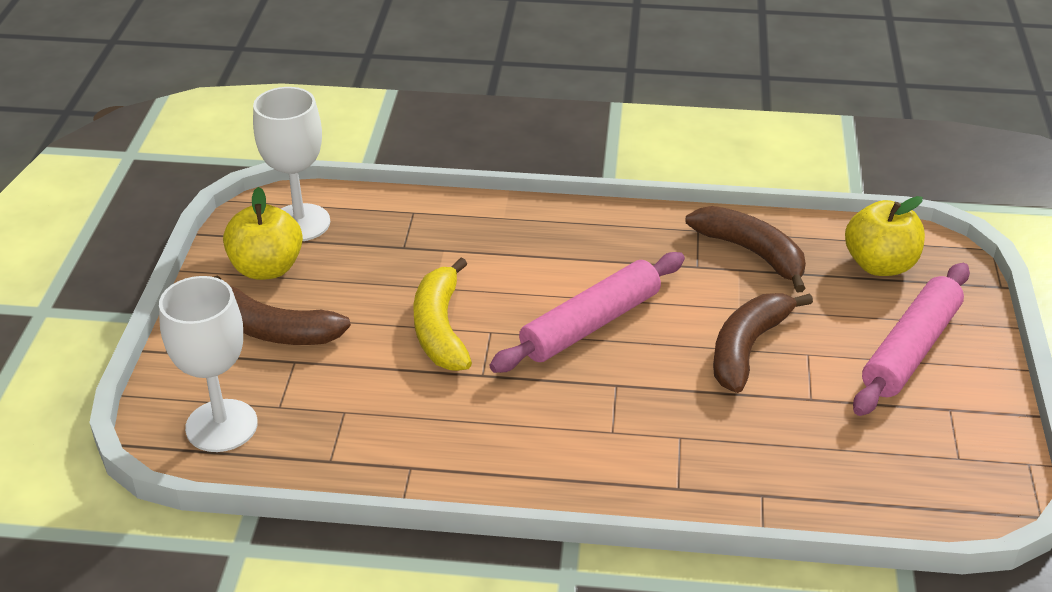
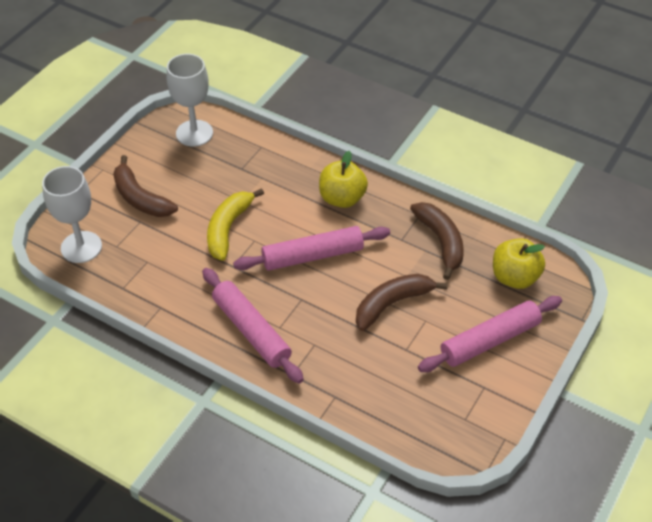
camera: 25 degrees right, 10 degrees up
(267, 268) = (159, 157): yellow apple -> yellow apple (342, 198)
(575, 450) = (251, 330): none -> pink rolling pin

